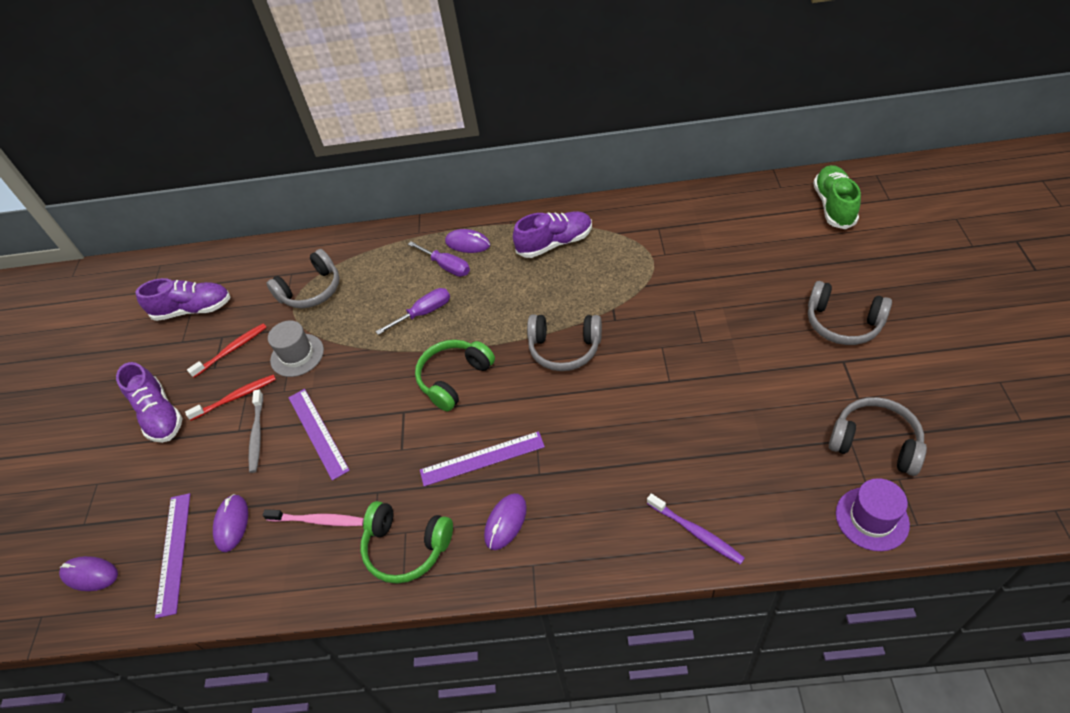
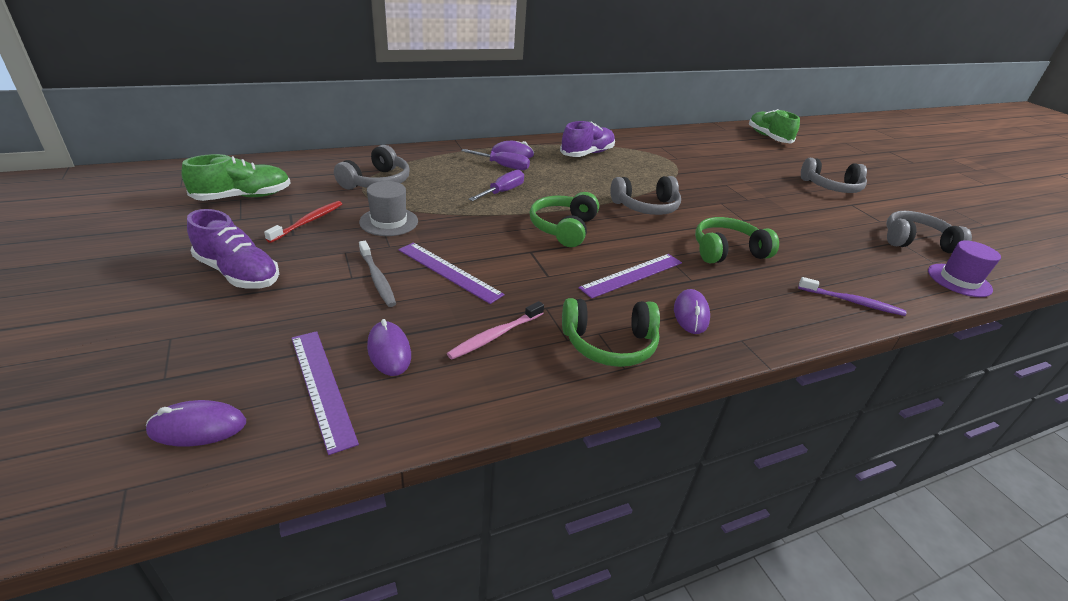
camera: 30 degrees left, 15 degrees down
(193, 309) = (243, 197): purple shoe -> green shoe
(236, 397) = (333, 254): red toothbrush -> none
(318, 520) = (495, 336): pink toothbrush -> pink toothbrush turned 150 degrees clockwise
(609, 433) = (727, 251): none -> green headphones

